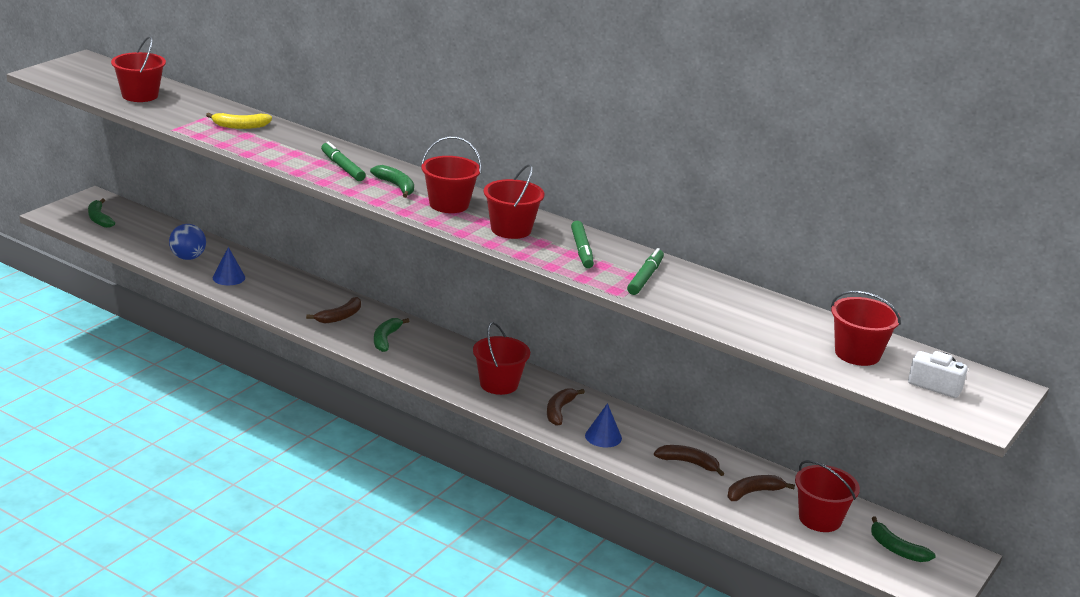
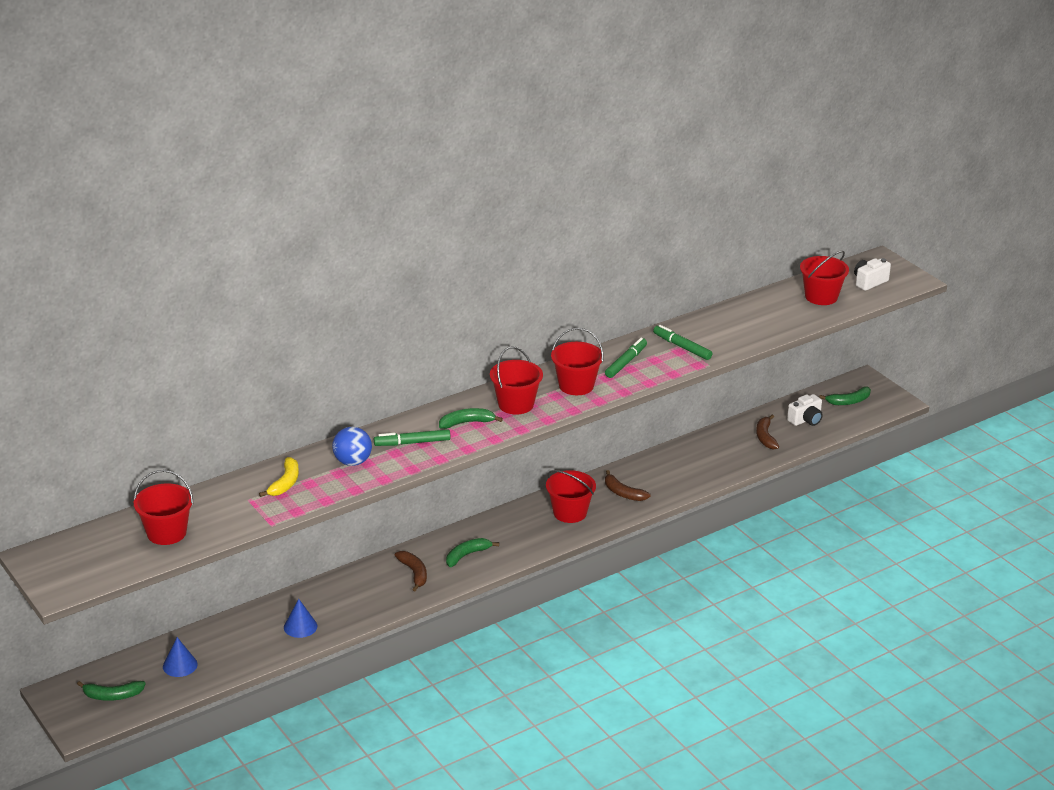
camera: 65 degrees left, 5 degrees up
(188, 257) = (242, 646): blue ball -> blue ball (352, 462)
(386, 339) = (467, 555): green banana -> green banana turned 105 degrees clockwise
(582, 250) = (625, 362): green marker -> green marker turned 75 degrees counterclockwise
(603, 437) = (668, 482): blue cone -> blue cone (180, 665)
(689, 463) = (718, 453): brown banana -> none
(820, 519) = (806, 420): red bucket -> white camera

